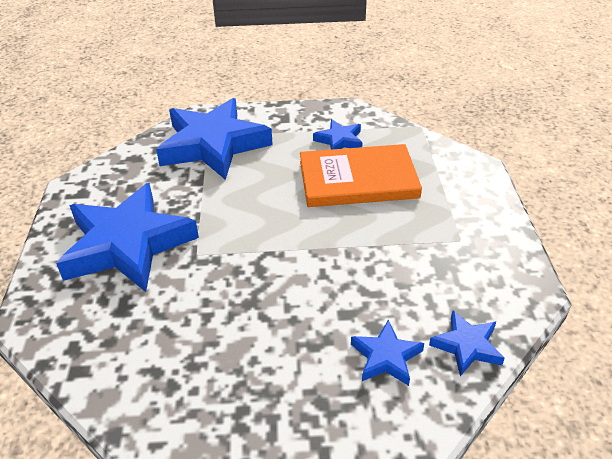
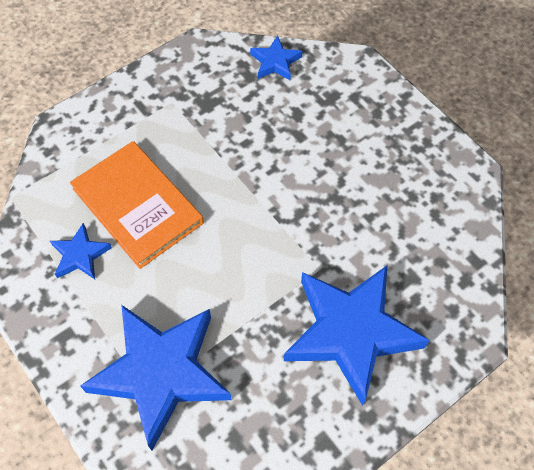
camera: 125 degrees left, 20 degrees up
(386, 357) = (317, 97): blue star -> none

